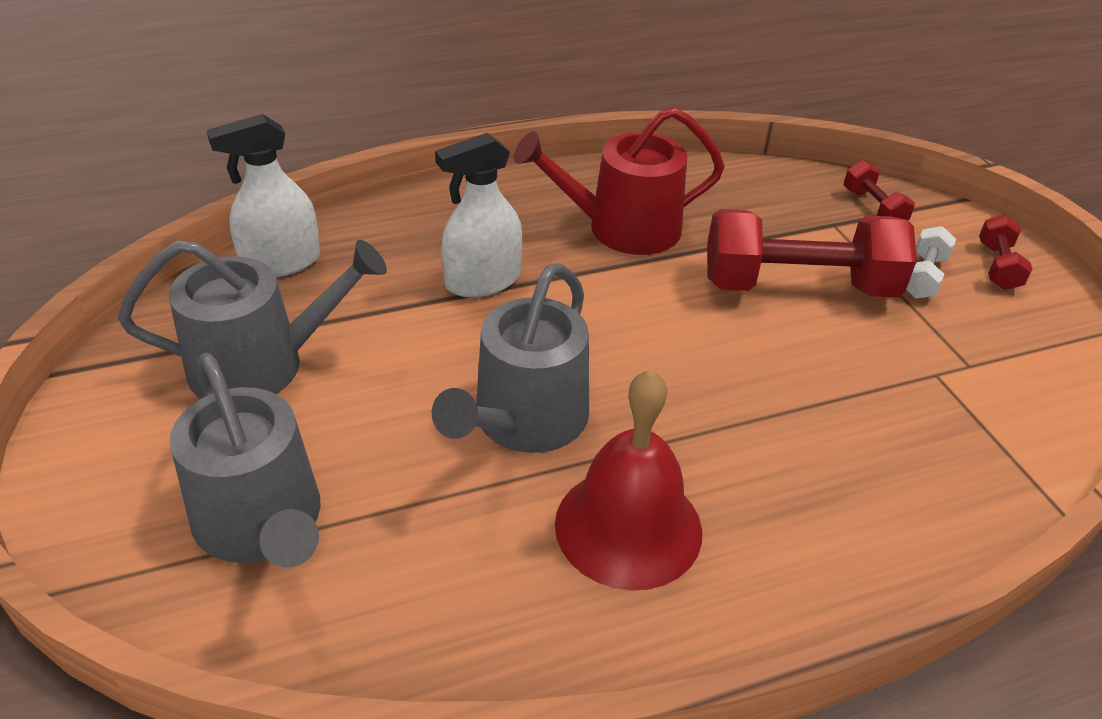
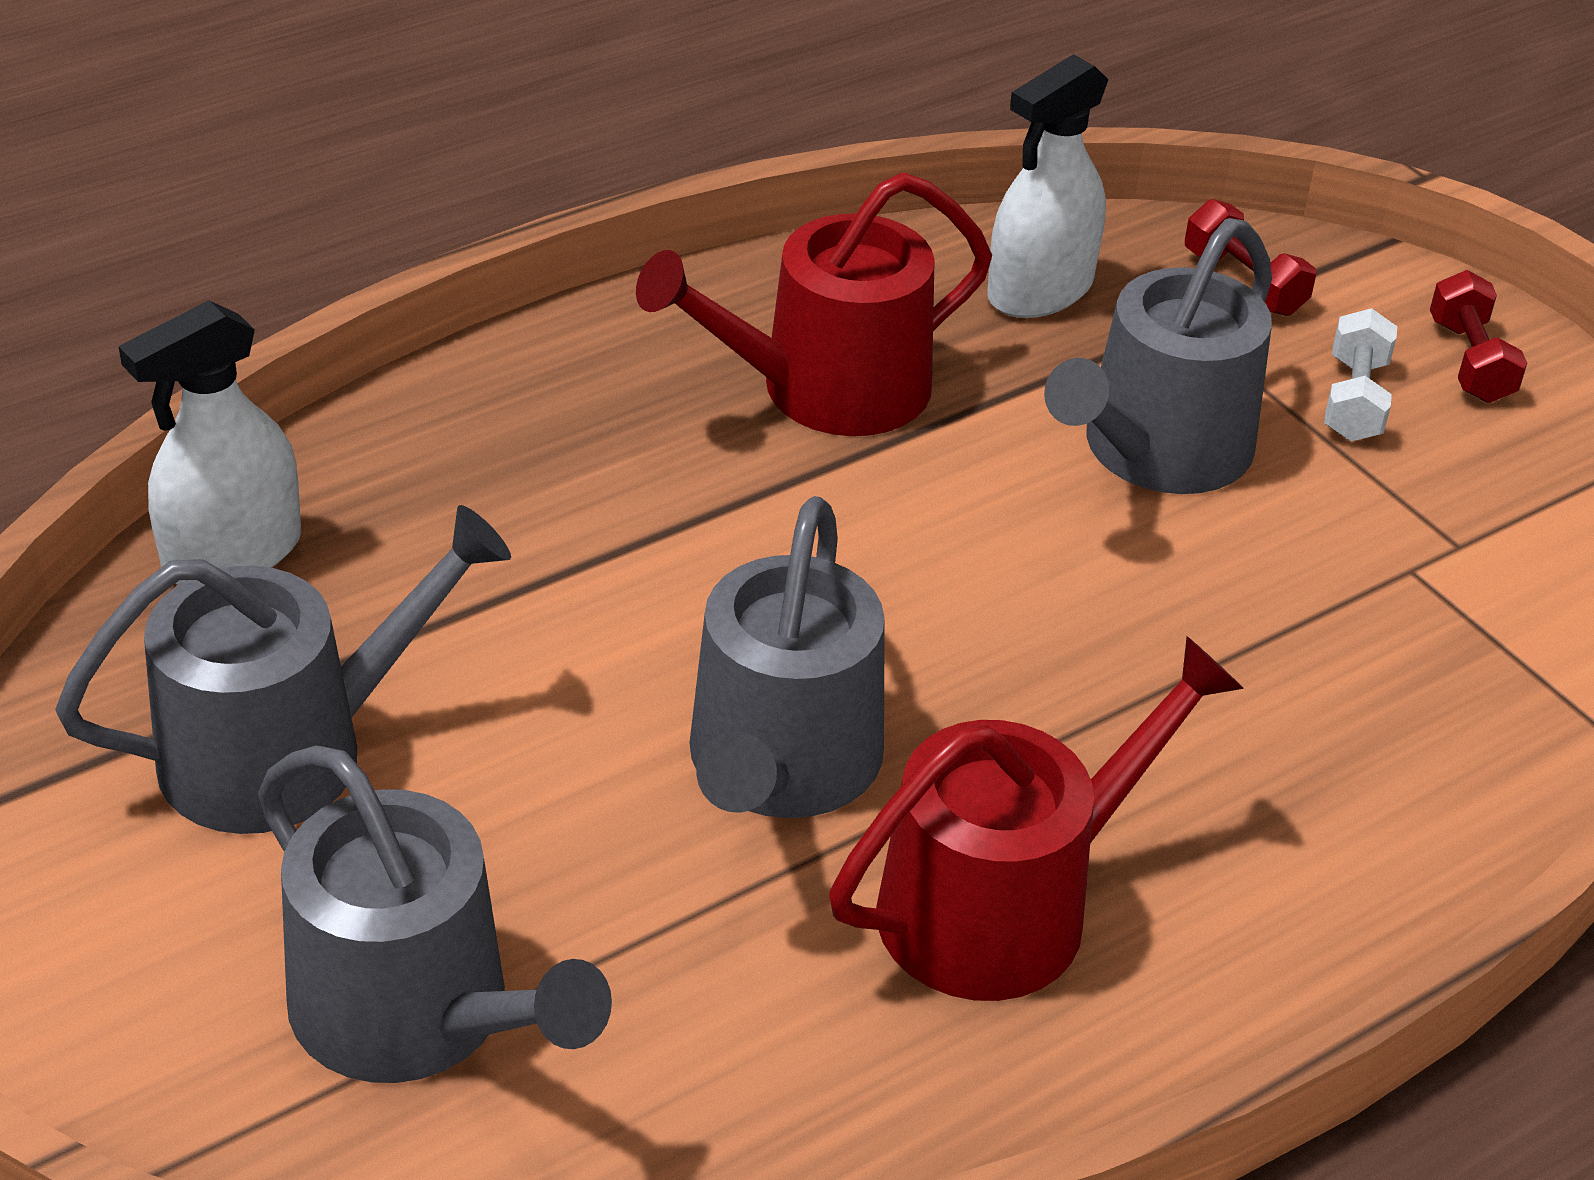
camera: 15 degrees left, 0 degrees up
(483, 281) = (615, 530): white spray bottle -> white spray bottle (1040, 290)
(628, 527) = (1004, 905): red bell -> red watering can
(798, 286) = (1156, 451): red dumbbell -> grey watering can

